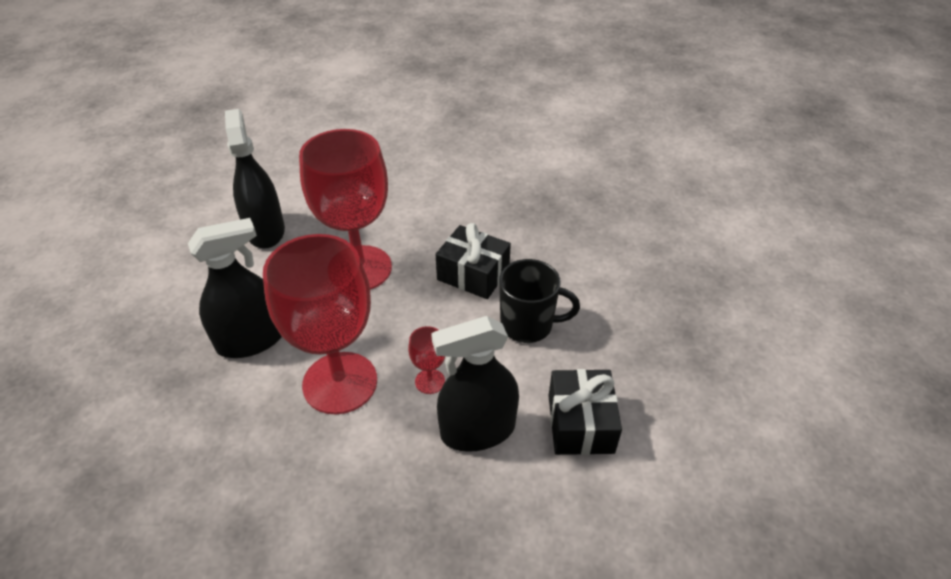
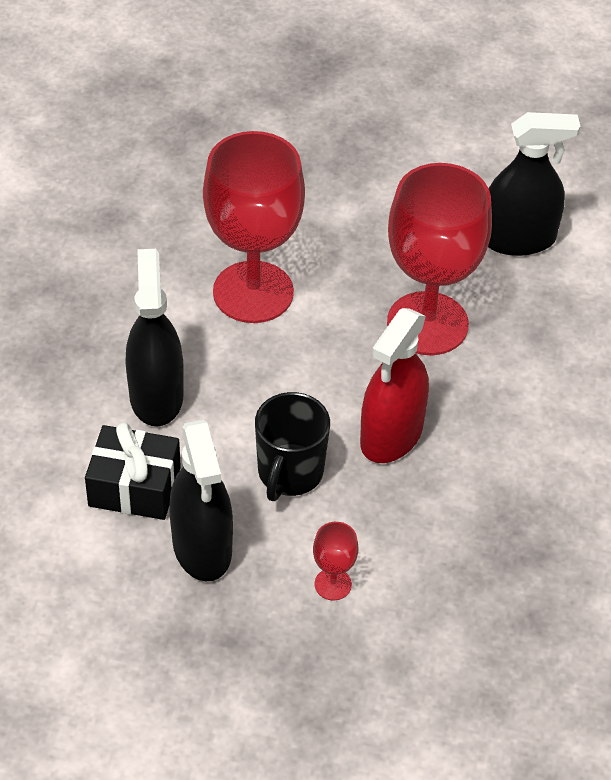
camera: 100 degrees right, 5 degrees up
(251, 340) = (333, 224): black spray bottle -> black spray bottle (202, 547)
(430, 381) = (232, 366): red goblet -> red goblet (333, 584)
(473, 274) = (391, 435): black gift -> red spray bottle

